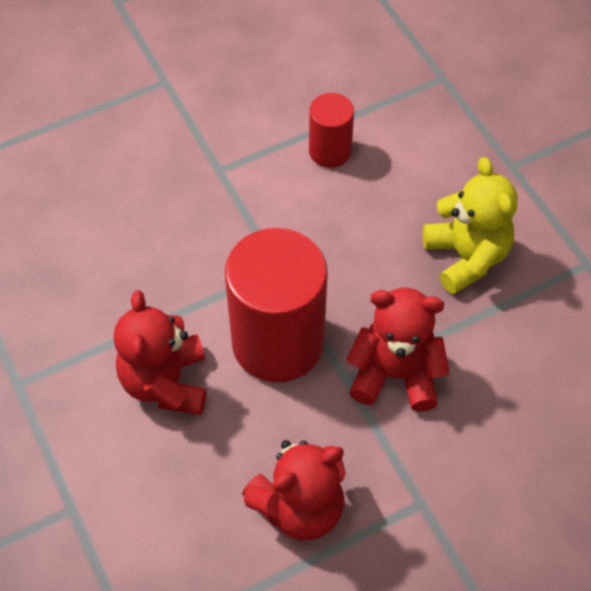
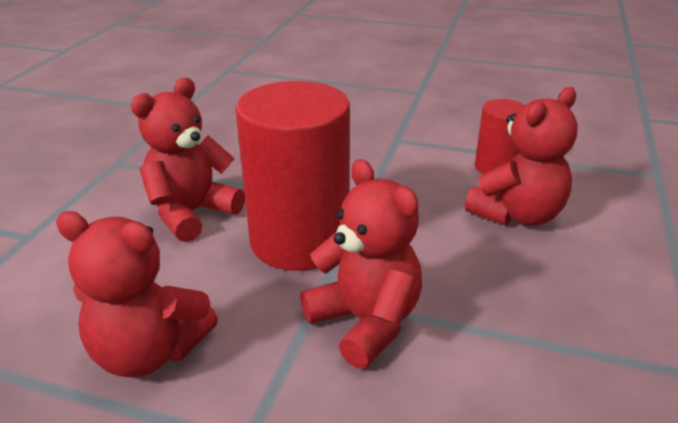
camera: 45 degrees right, 25 degrees down
(391, 198) = (517, 215): none -> red teddy bear
(466, 257) = (547, 287): yellow teddy bear -> none

